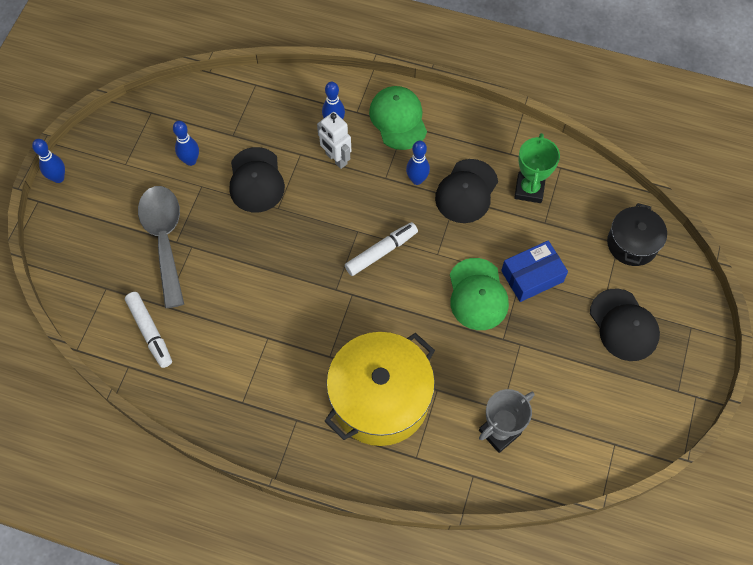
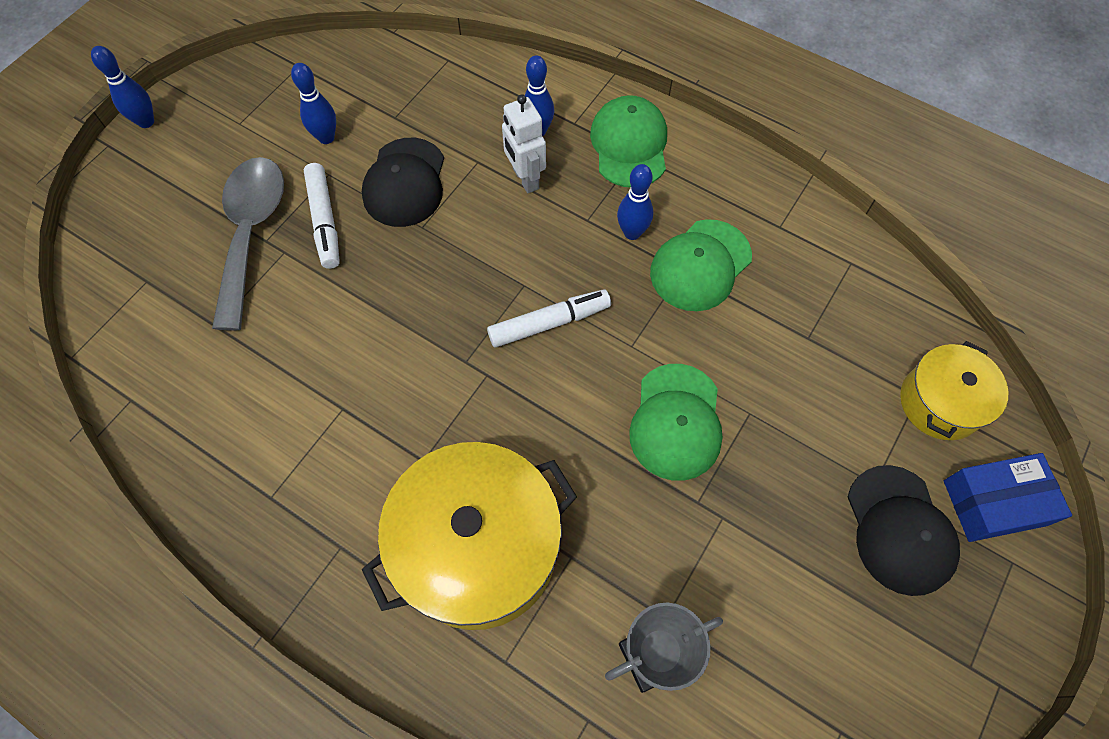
camera: 15 degrees right, 0 degrees up
(150, 332) = (180, 357): white marker -> white marker (325, 221)
(466, 191) = (700, 265): black cap -> green cap
(529, 189) = (796, 284): green trophy -> none
(532, 276) = (768, 414): blue box -> blue box (994, 502)
(632, 243) = (940, 402): black pot -> yellow pot

